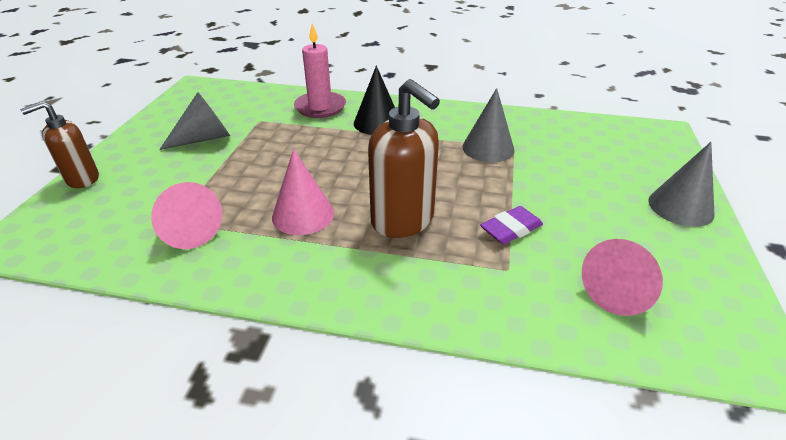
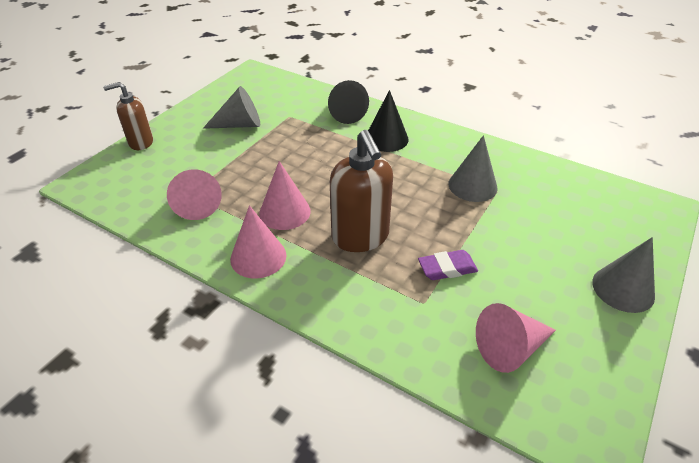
camera: 20 degrees right, 5 degrees up
(295, 270) = (258, 257): none -> pink cone
(320, 107) = (345, 113): pink candle -> black cone

